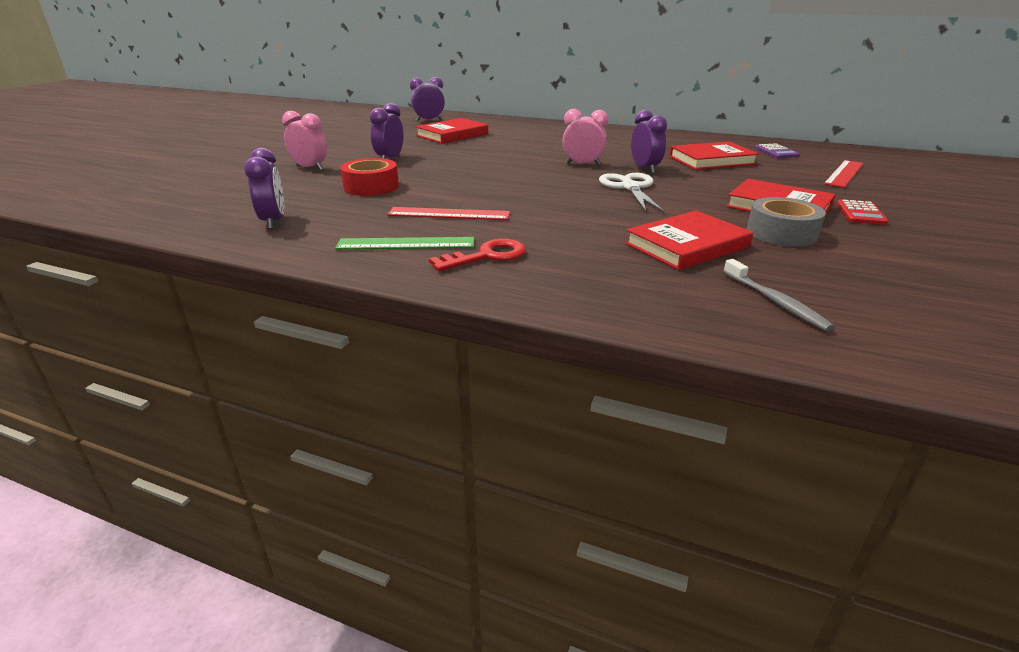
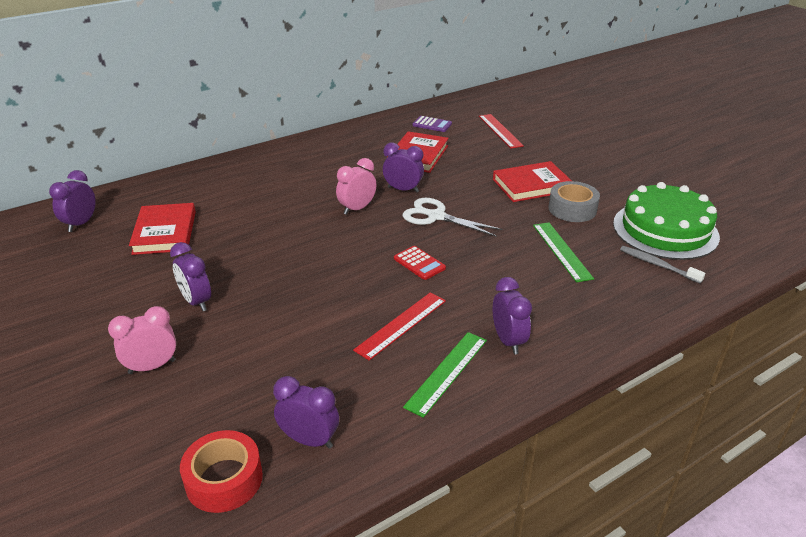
camera: 55 degrees left, 5 degrees up
(371, 187) = (275, 344): red tape -> red tape (224, 479)
(486, 256) = (508, 341): red key -> purple clock
(687, 245) = (562, 251): red book -> green ruler
(775, 301) = (657, 265): grey toothbrush -> grey toothbrush turned 150 degrees counterclockwise
(861, 213) = (567, 168): red calculator -> red calculator (419, 263)
(869, 291) = (665, 230): none -> green cake

